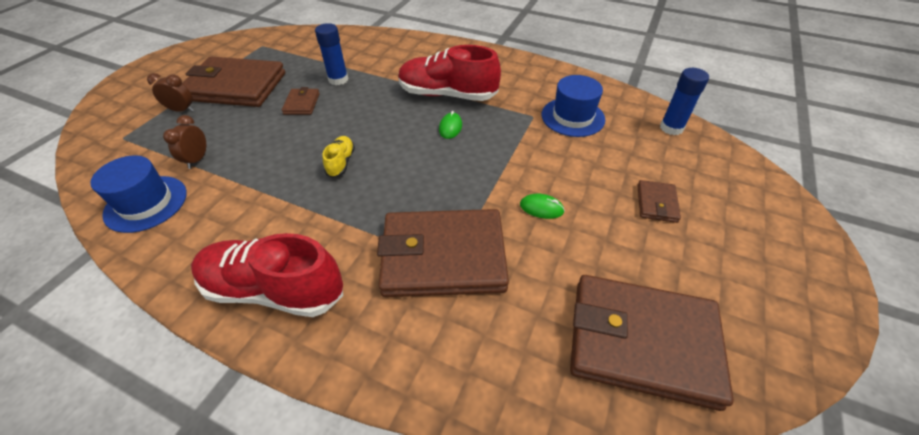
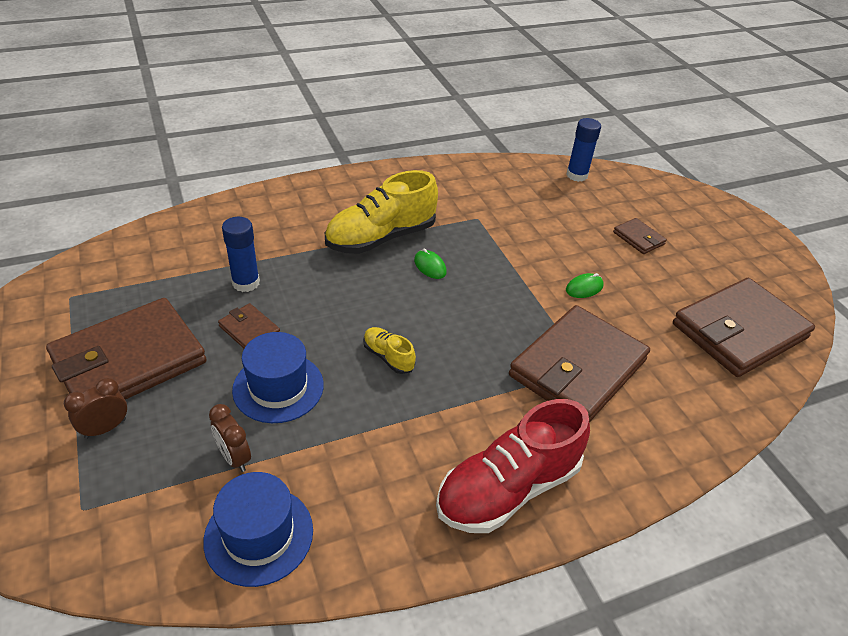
camera: 50 degrees left, 5 degrees down
(447, 95) = (381, 238): red shoe -> yellow shoe
(572, 117) = (505, 203): blue hat -> blue hat (278, 387)

